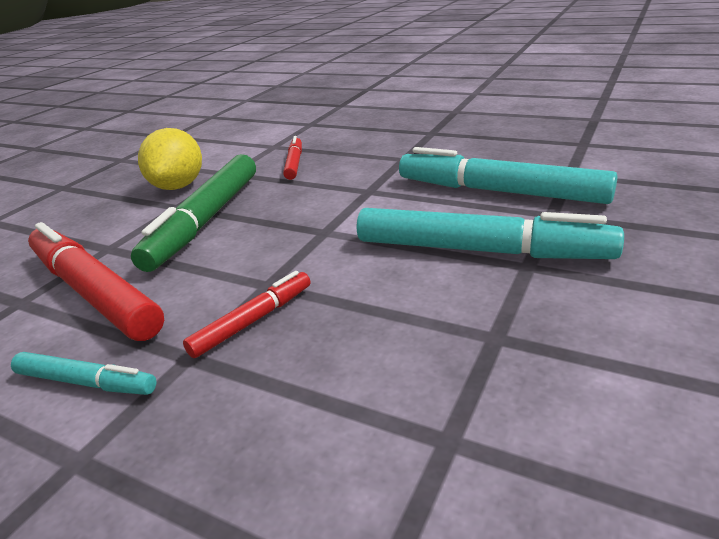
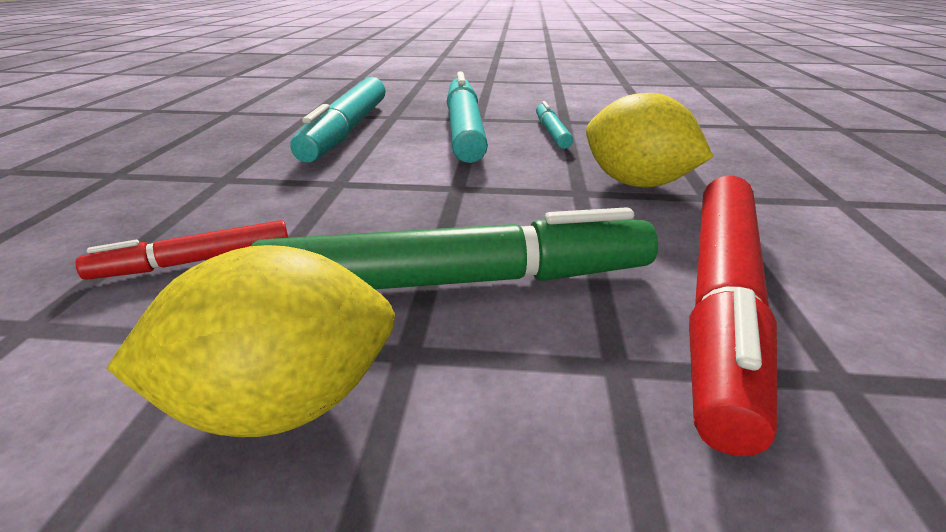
camera: 115 degrees left, 0 degrees up
(86, 382) = (805, 229): turquoise marker -> turquoise marker (551, 132)
(253, 321) = (636, 183): red marker -> yellow lemon

